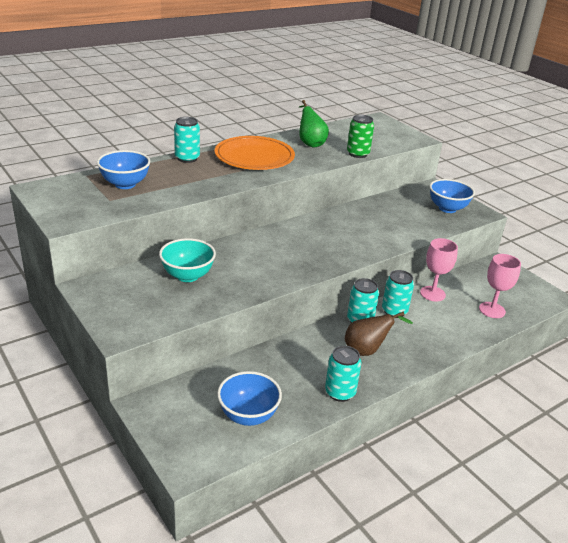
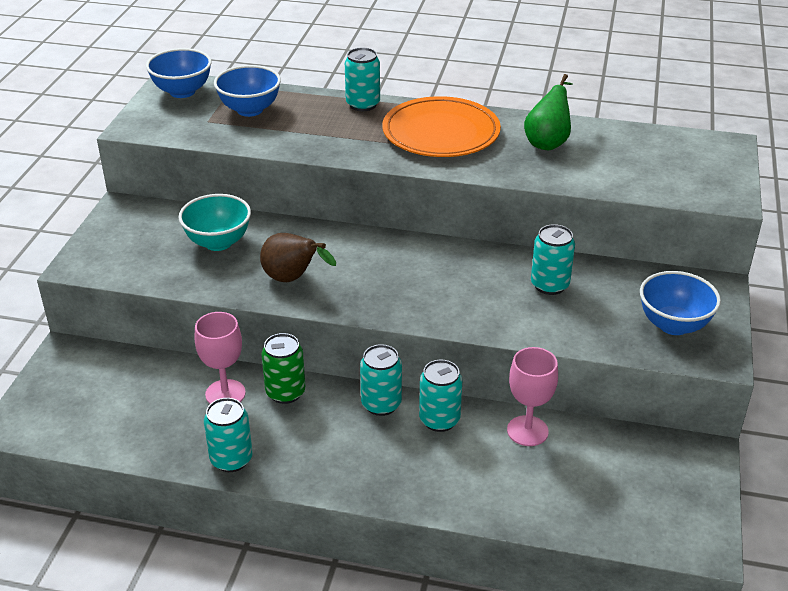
camera: 50 degrees right, 5 degrees up
(248, 416) = (121, 419): blue bowl -> blue bowl (182, 92)
(358, 154) = (585, 182): green can -> green can (285, 392)
(367, 350) = (331, 439): brown pear -> brown pear (293, 279)
(378, 216) = (549, 285): none -> turquoise can
(492, 310) = (572, 500): pink goblet -> pink goblet (225, 394)

